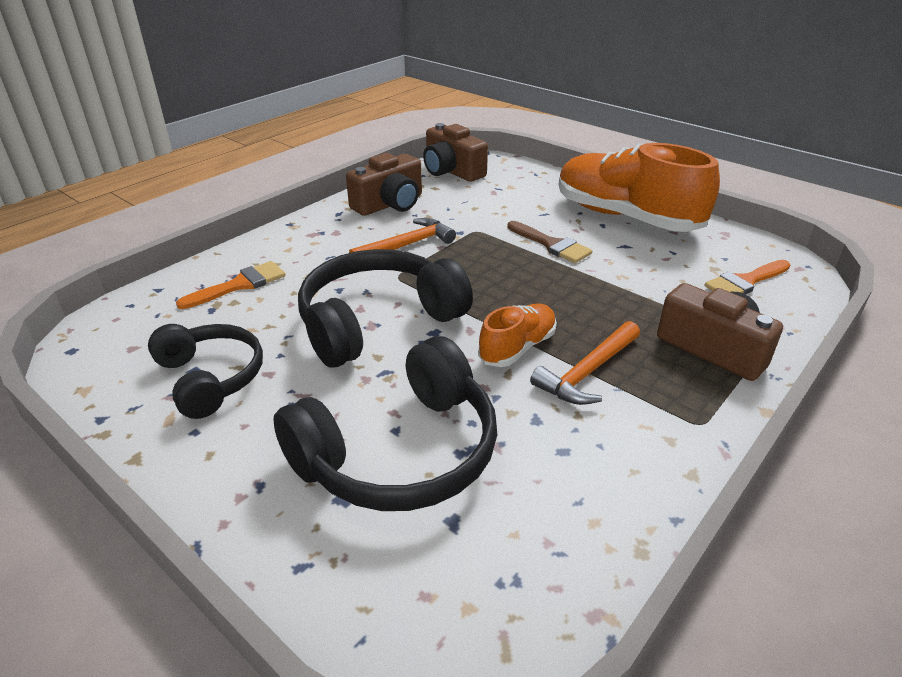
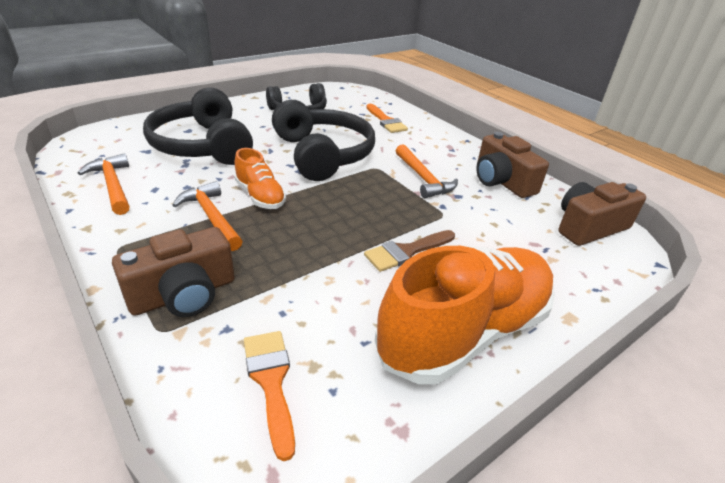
camera: 100 degrees right, 0 degrees up
(585, 504) = (113, 185): none -> orange hammer

